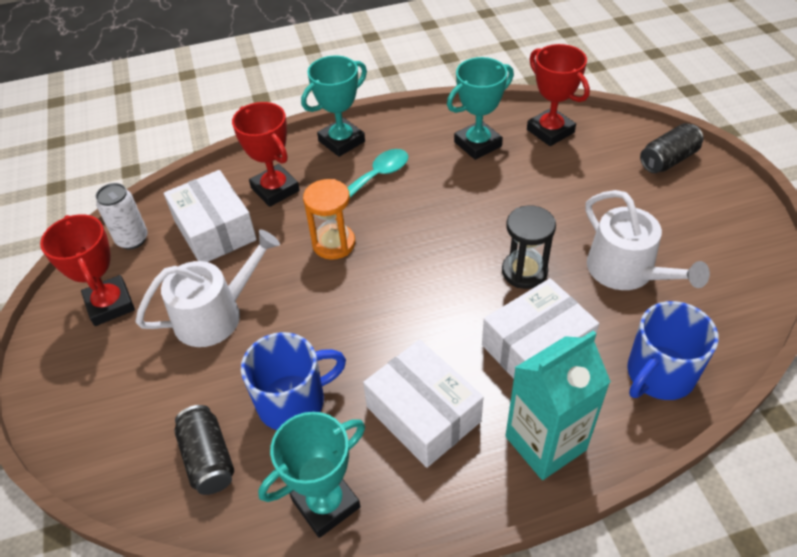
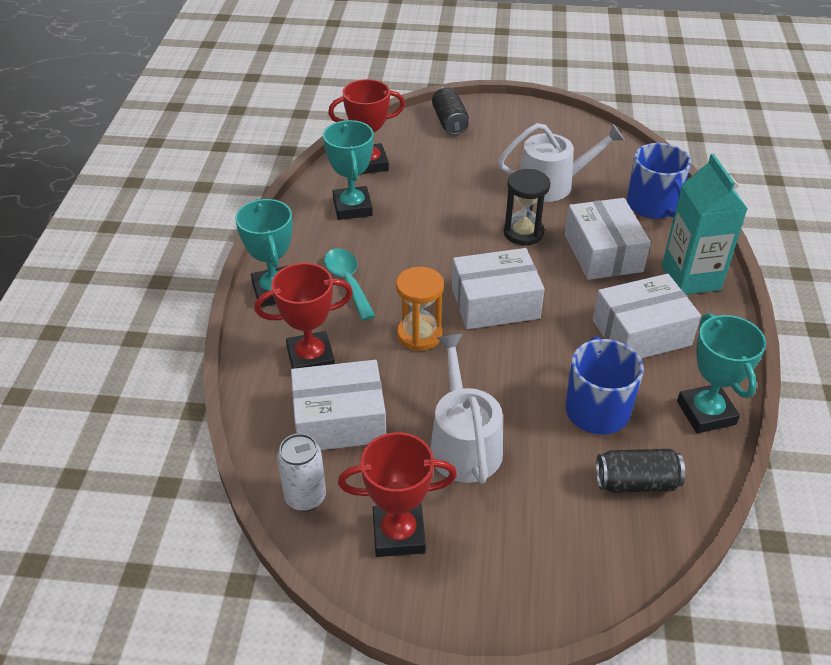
camera: 70 degrees left, 5 degrees down
(403, 282) = (495, 303): none -> white box

